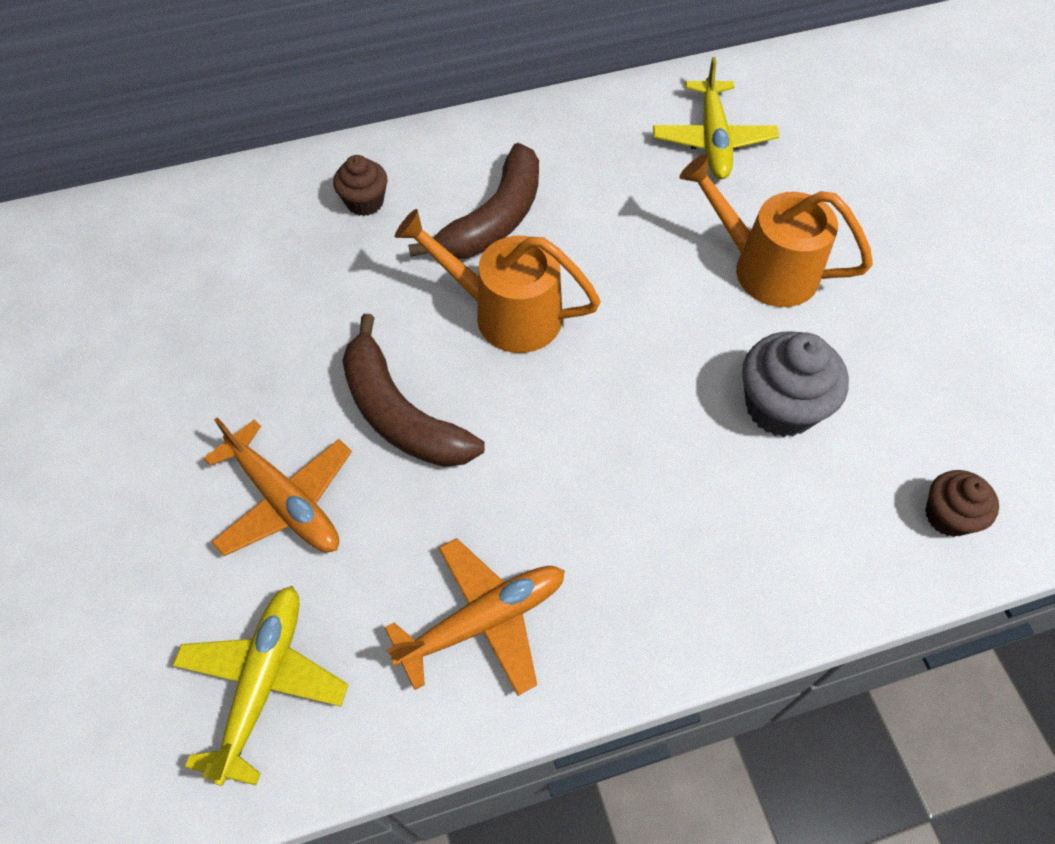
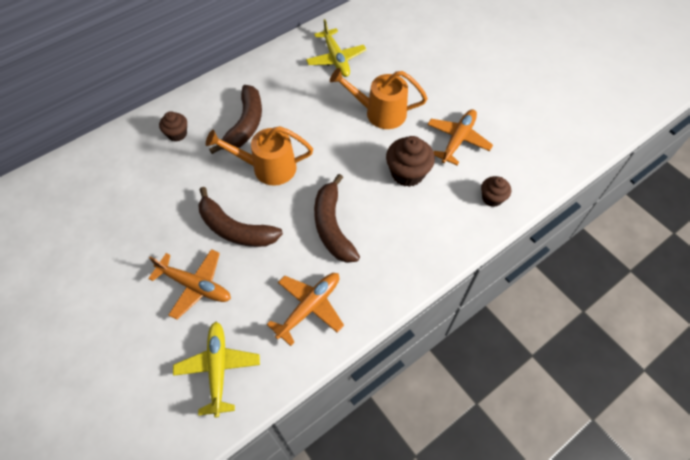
camera: 20 degrees left, 0 degrees up
(588, 468) = (332, 226): none -> brown banana
(780, 407) = (407, 173): grey cupcake -> brown cupcake
(910, 369) = (457, 140): none -> orange plane

